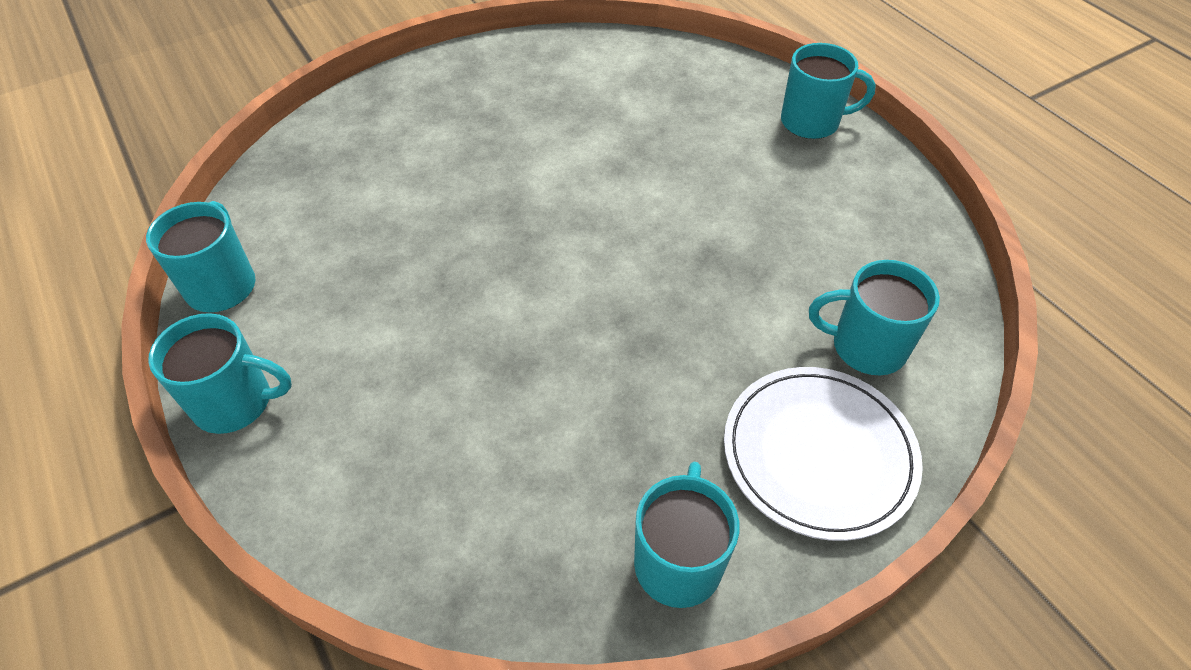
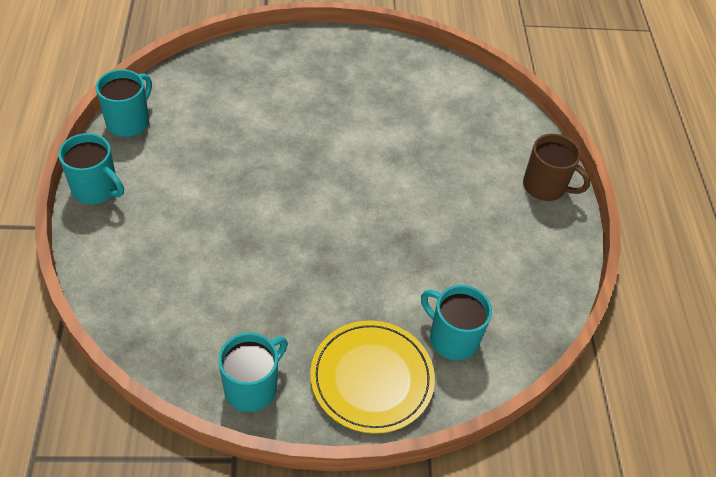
camera: 25 degrees right, 0 degrees up
(812, 122) = (545, 187): turquoise mug -> brown mug
(818, 454) = (372, 378): white plate -> yellow plate

